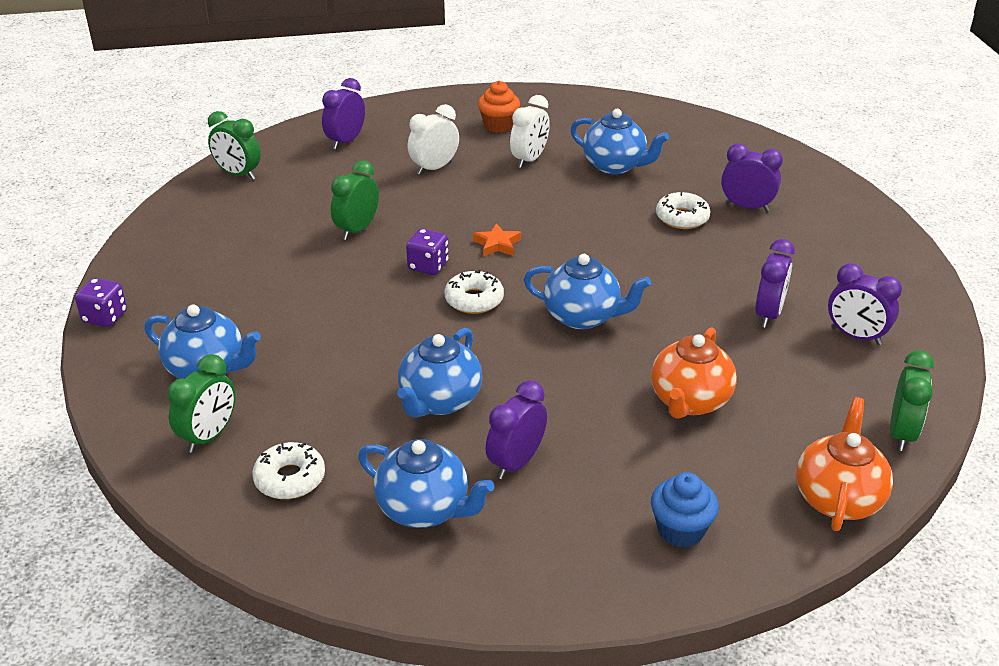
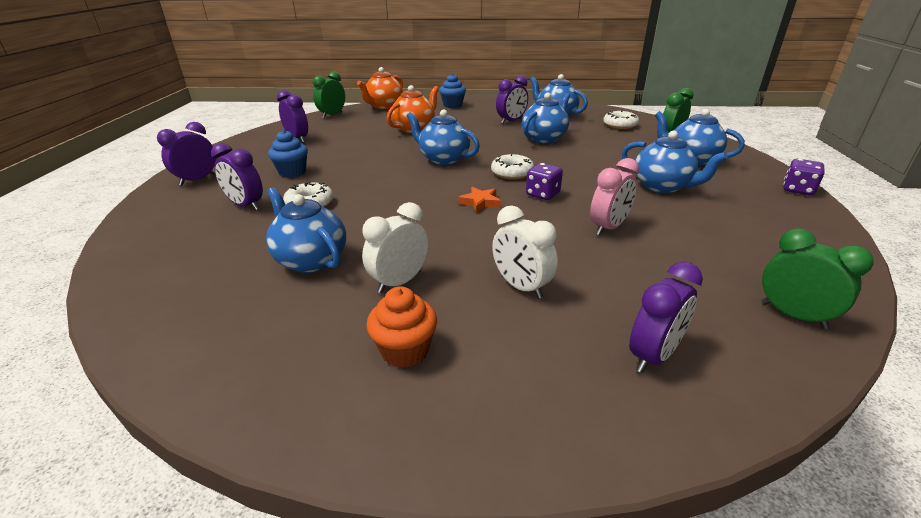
camera: 165 degrees left, 5 degrees down
(277, 299) = (662, 187): none -> blue teapot
(357, 230) = (608, 228): green clock -> pink clock
(434, 168) = (521, 287): white clock -> white clock turned 75 degrees clockwise
(763, 261) = (292, 172): none -> blue cupcake
(768, 314) = (330, 150): purple clock -> purple clock (197, 180)

